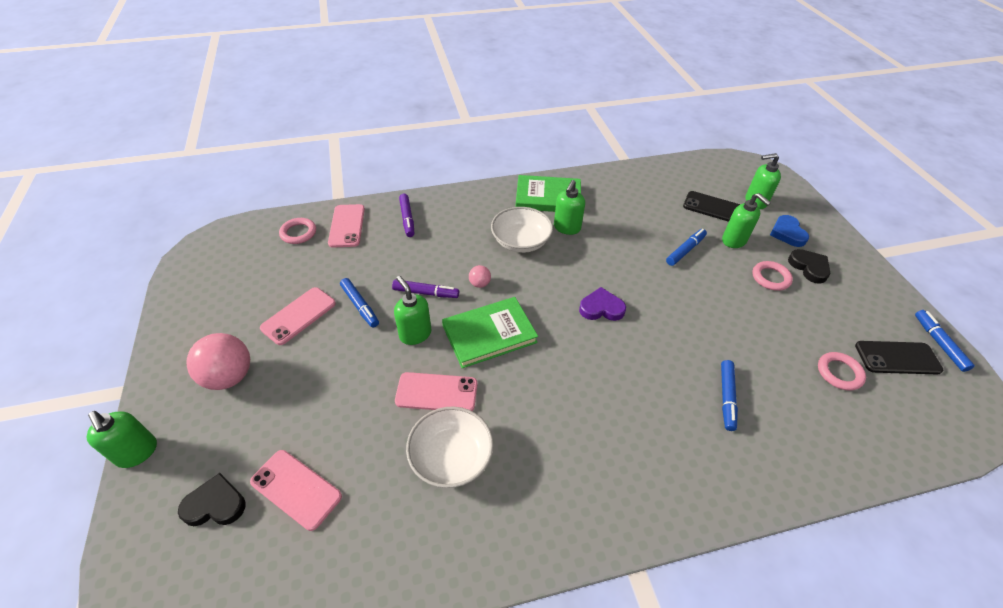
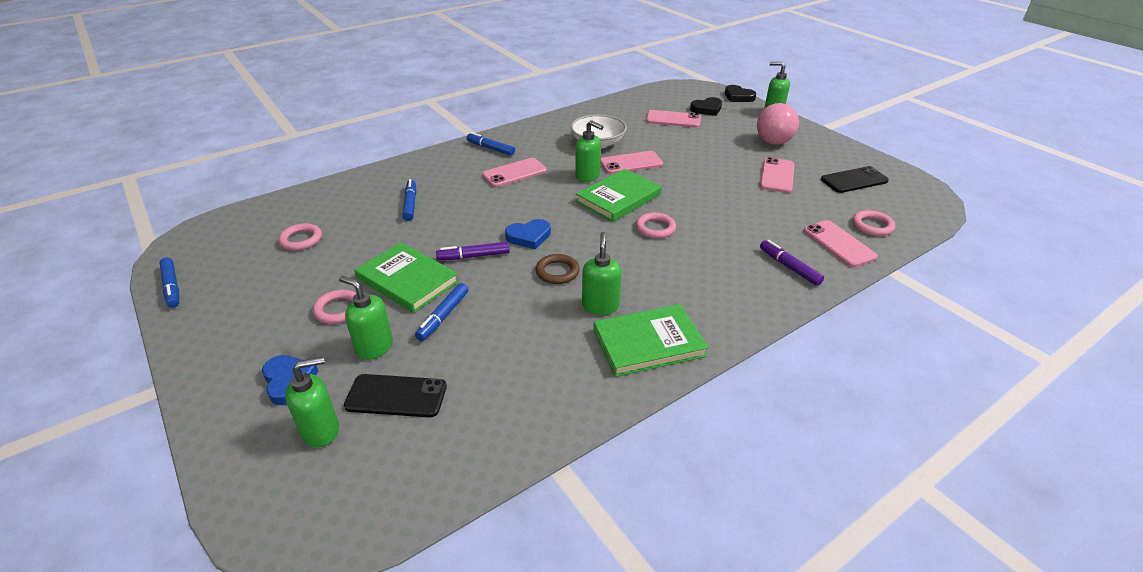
camera: 160 degrees right, 10 degrees down
(360, 306) = (739, 191): blue marker -> blue marker (490, 148)
(415, 334) = (677, 185): green soap dispenser -> green soap dispenser (588, 176)
(426, 293) = (696, 211): purple marker -> purple marker (473, 256)
(479, 284) = (655, 228): pink ball -> pink ring
(521, 241) = (644, 276): white bowl -> none
(588, 263) = (557, 272): none -> brown ring
(591, 421) = (514, 173): none -> pink phone
(601, 308) = (529, 237): purple heart -> blue heart
(717, 290) = (407, 280): none -> green book
(809, 267) = (280, 335): black heart -> black heart (738, 97)
(897, 358) = (232, 264): black phone -> black phone (854, 180)

